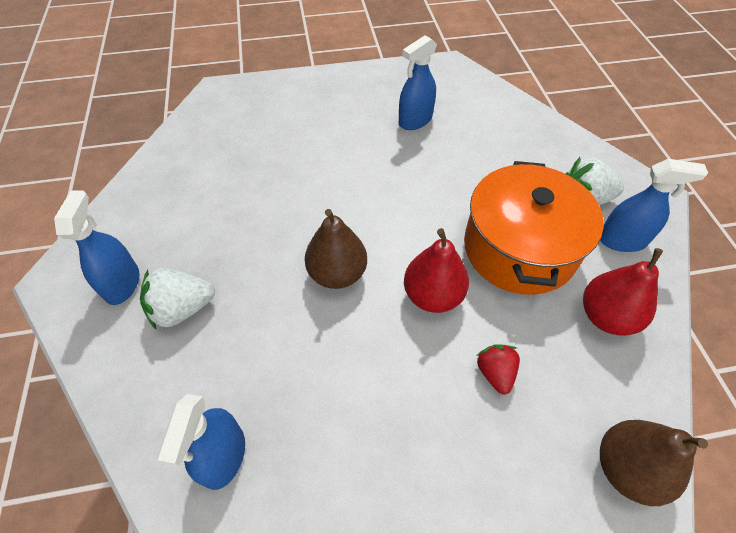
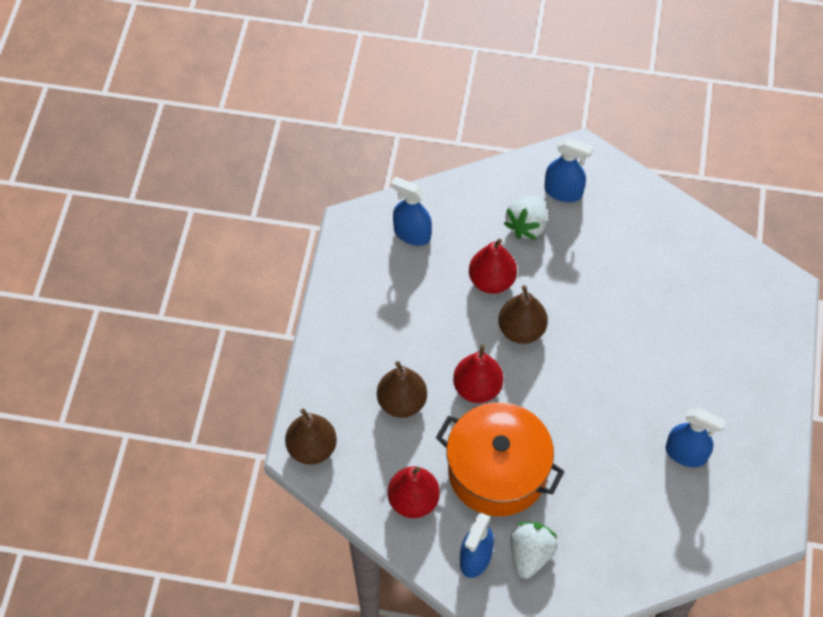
camera: 110 degrees right, 5 degrees up
(182, 309) = (527, 225): white strawberry -> white strawberry turned 150 degrees counterclockwise
(278, 324) = (491, 281): none -> red pear
(415, 120) = (686, 454): blue spray bottle -> blue spray bottle turned 135 degrees clockwise
(495, 373) = (402, 402): red strawberry -> brown pear

